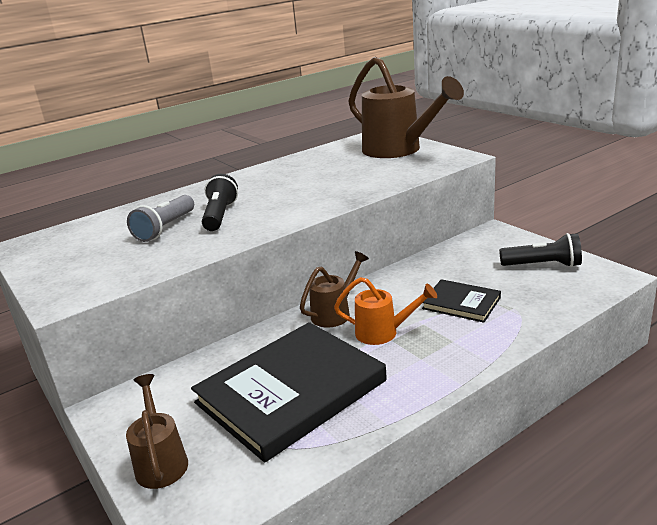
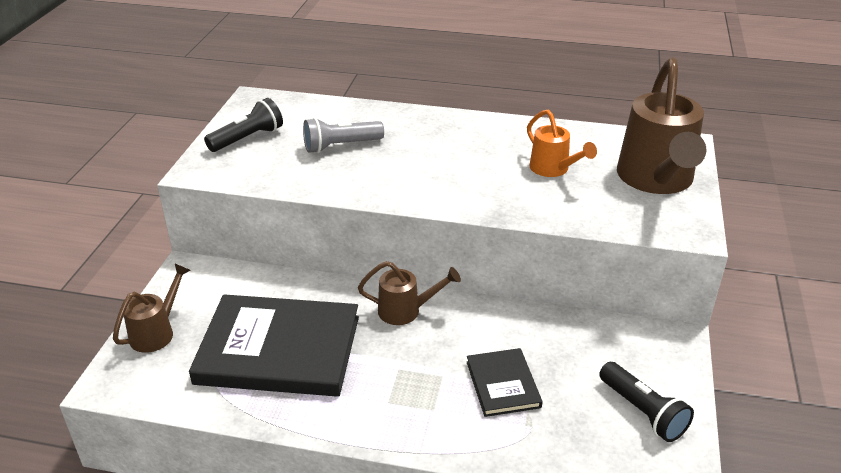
camera: 45 degrees right, 10 degrees up
(220, 215) = (390, 159): black flashlight -> black flashlight (247, 138)
(383, 333) = (404, 357): orange watering can -> orange watering can (553, 169)

